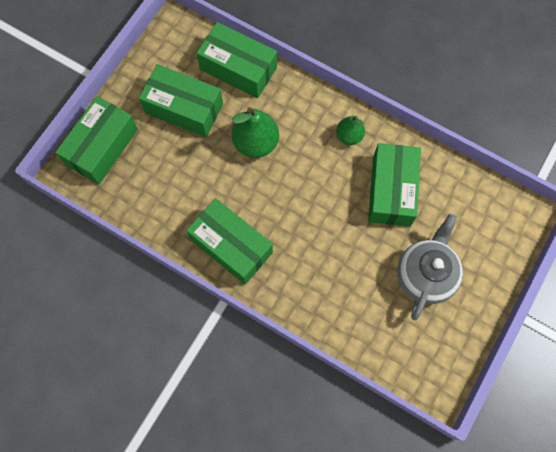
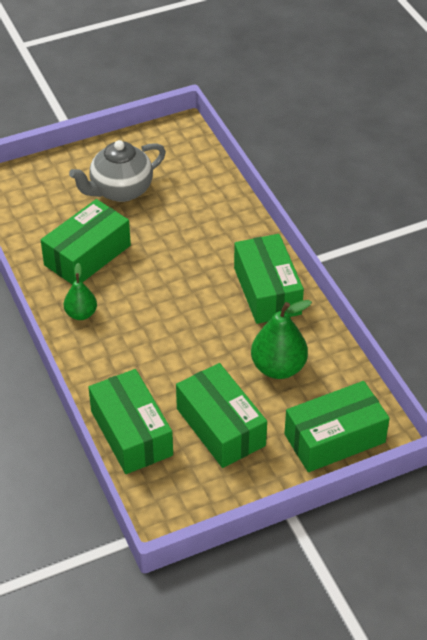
camera: 145 degrees left, 25 degrees down
(255, 143) = (174, 356): green pear -> green pear (278, 367)

